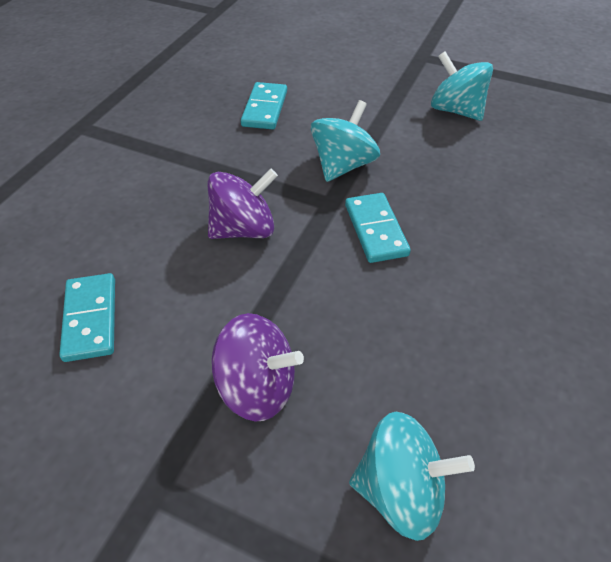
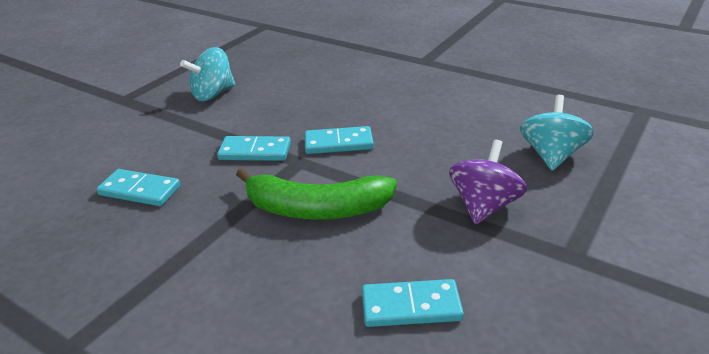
camera: 80 degrees left, 15 degrees down
(244, 229) = (316, 208): purple spinning top -> green banana
(343, 165) = (255, 151): turquoise spinning top -> turquoise domino

